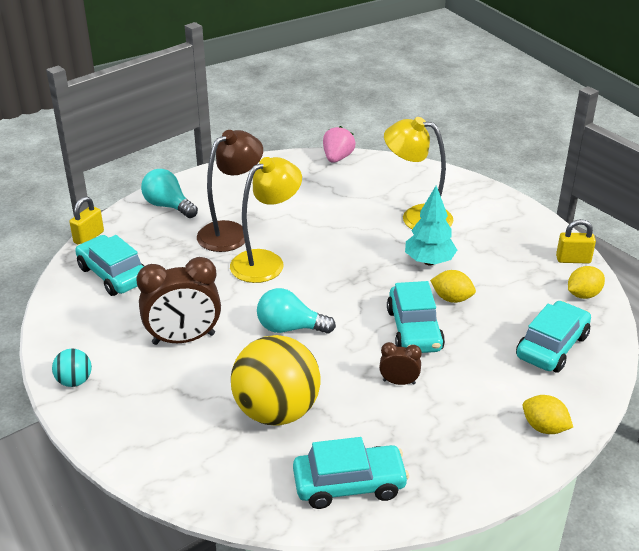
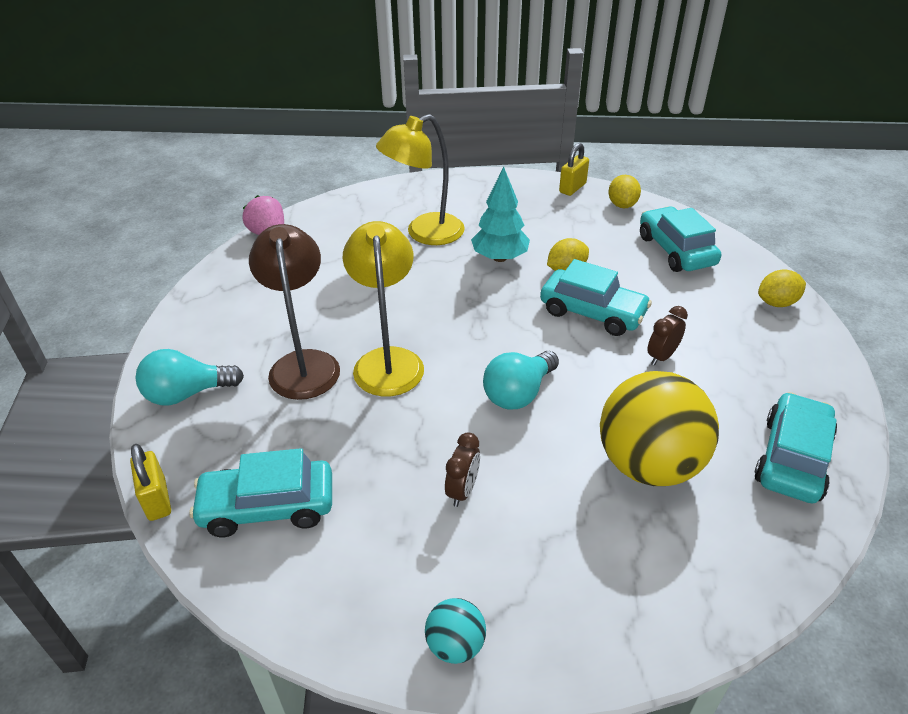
camera: 55 degrees left, 5 degrees up
(184, 339) = (462, 490): brown clock -> brown clock, size x0.50

